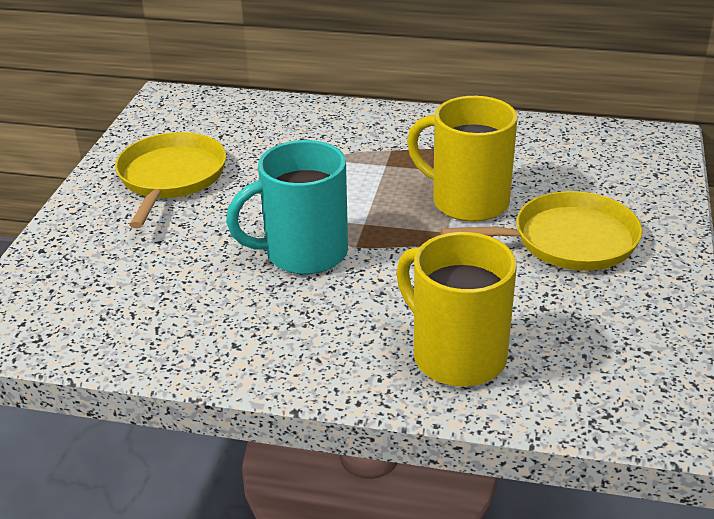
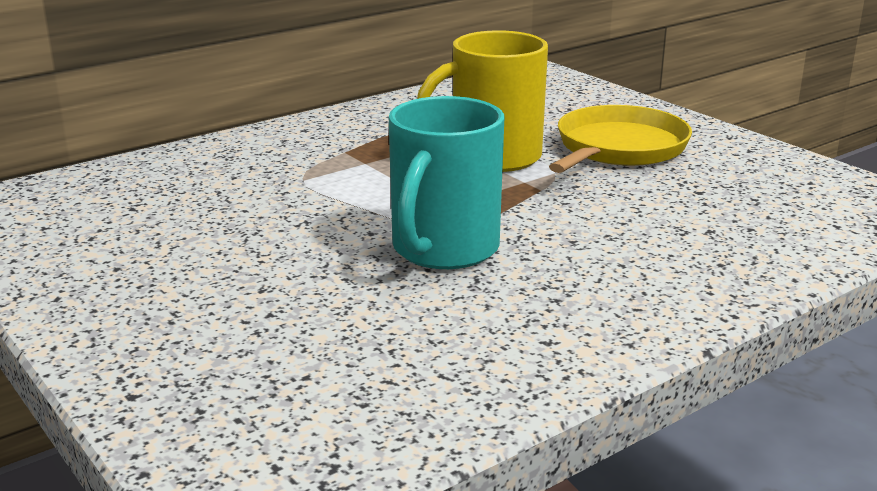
camera: 50 degrees left, 10 degrees down
(171, 177) = (154, 261): yellow pan -> none
(456, 356) = (720, 247): yellow mug -> none

